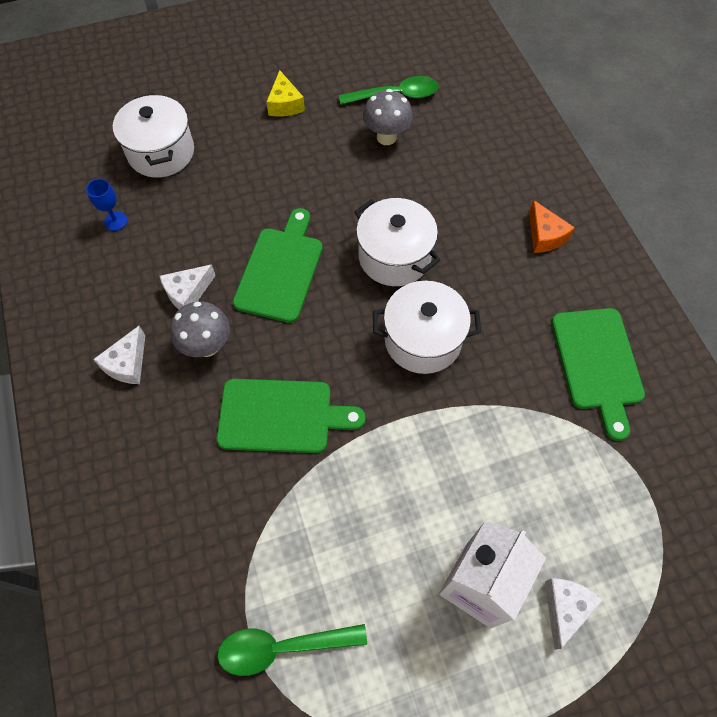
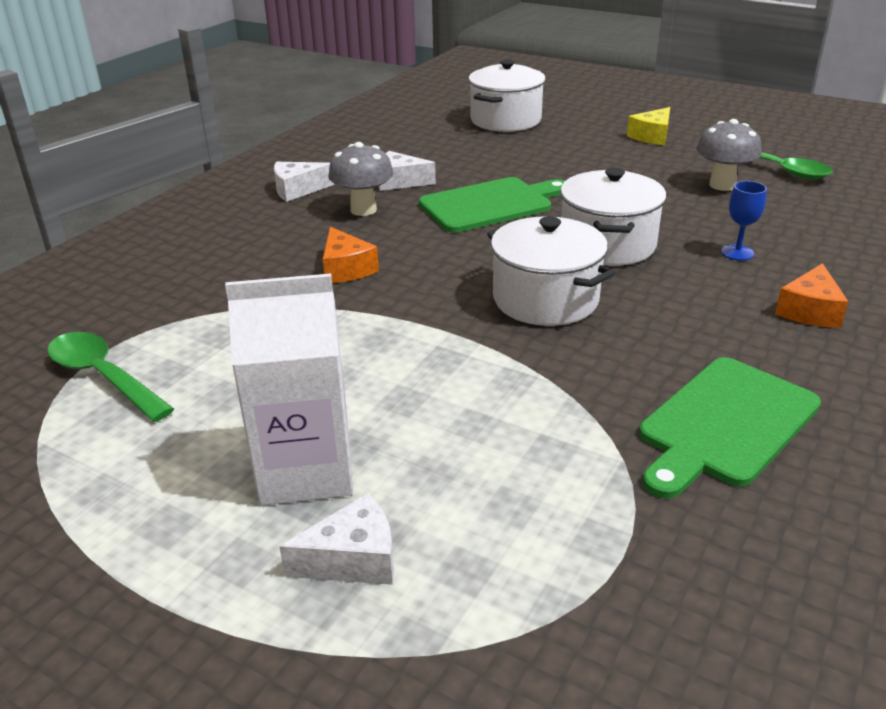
camera: 50 degrees right, 30 degrees down
(115, 221) = (415, 133): blue goblet -> blue goblet (737, 253)
(281, 416) = (346, 269): green cutting board -> orange cheese

